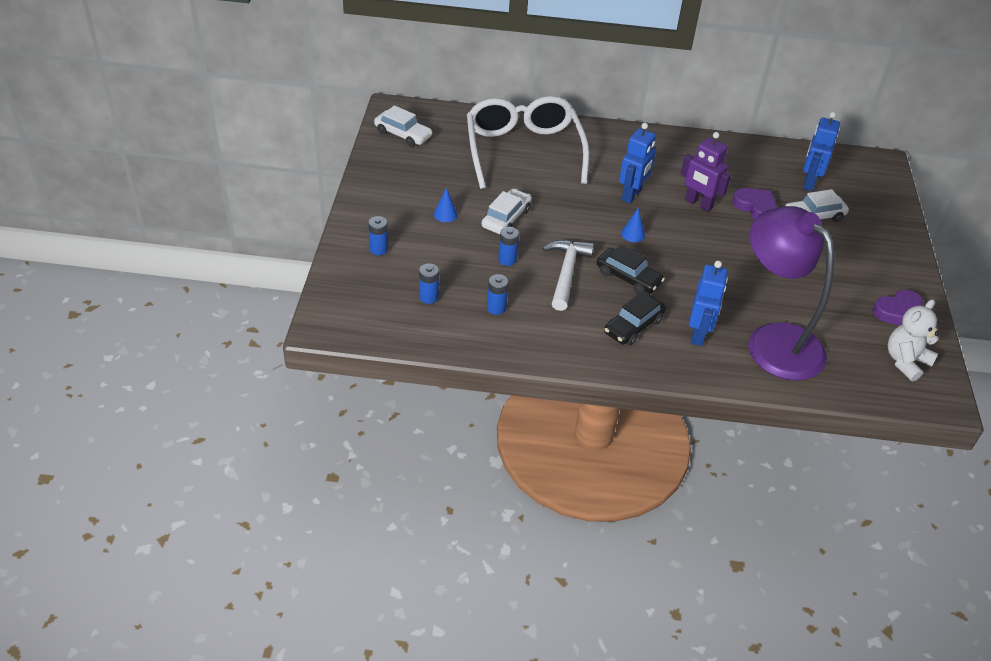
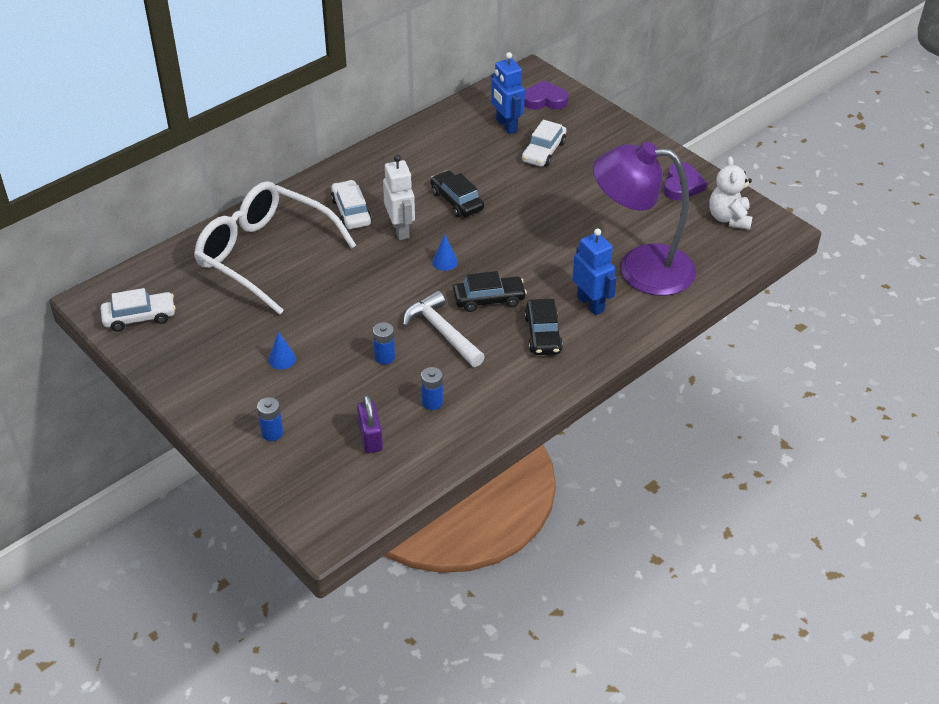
camera: 45 degrees left, 0 degrees up
(428, 297) = (370, 438): blue battery -> purple padlock
(506, 218) = (335, 324): white car -> white car (351, 212)
(632, 195) = (400, 230): blue robot -> white robot
(698, 204) = (457, 201): purple robot -> black car
(755, 207) = (497, 173): purple heart -> purple heart (544, 100)

